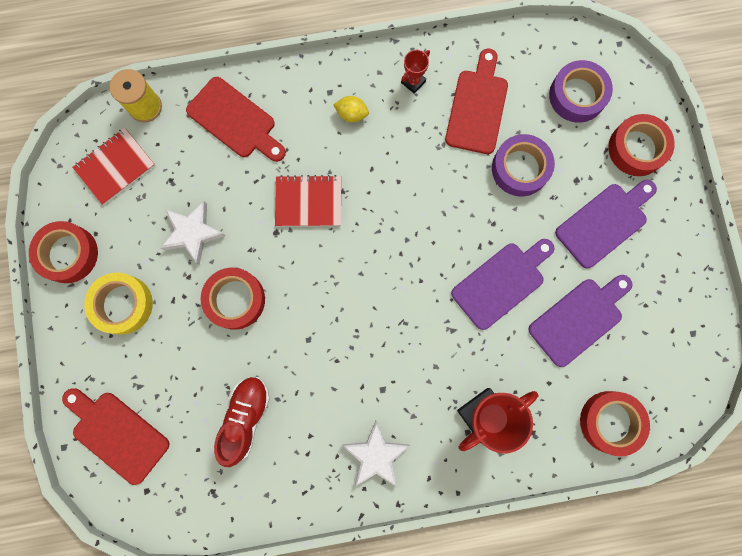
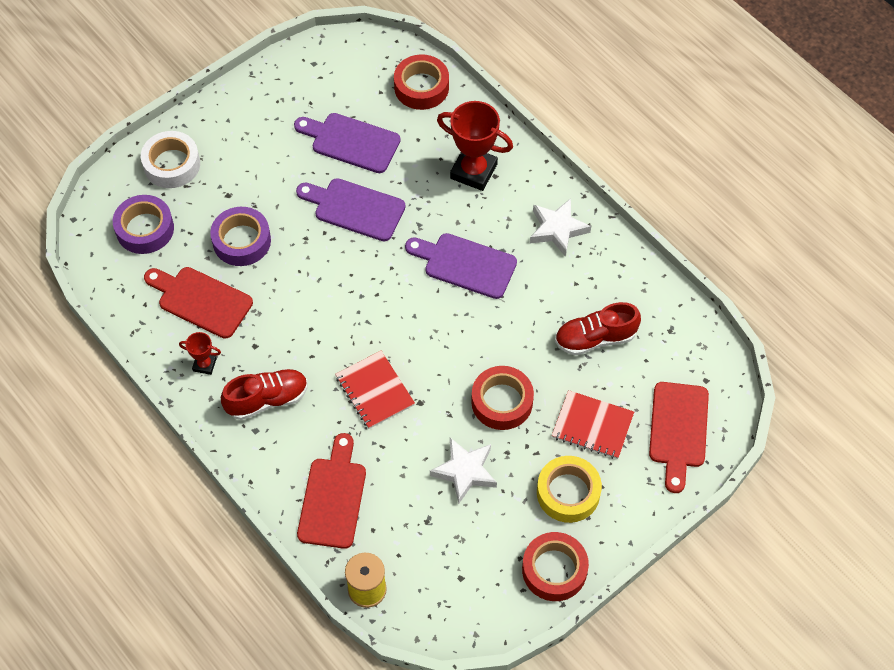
camera: 120 degrees left, 20 degrees down
(115, 167) = (445, 580): red notebook -> red notebook (592, 426)
(351, 114) = (267, 399): yellow lemon -> red shoe
(477, 107) = (201, 300): red cutting board -> red cutting board turned 45 degrees clockwise
(604, 222) = (255, 159): purple cutting board -> purple cutting board (465, 264)
(636, 148) = (172, 164): red tape -> white tape

